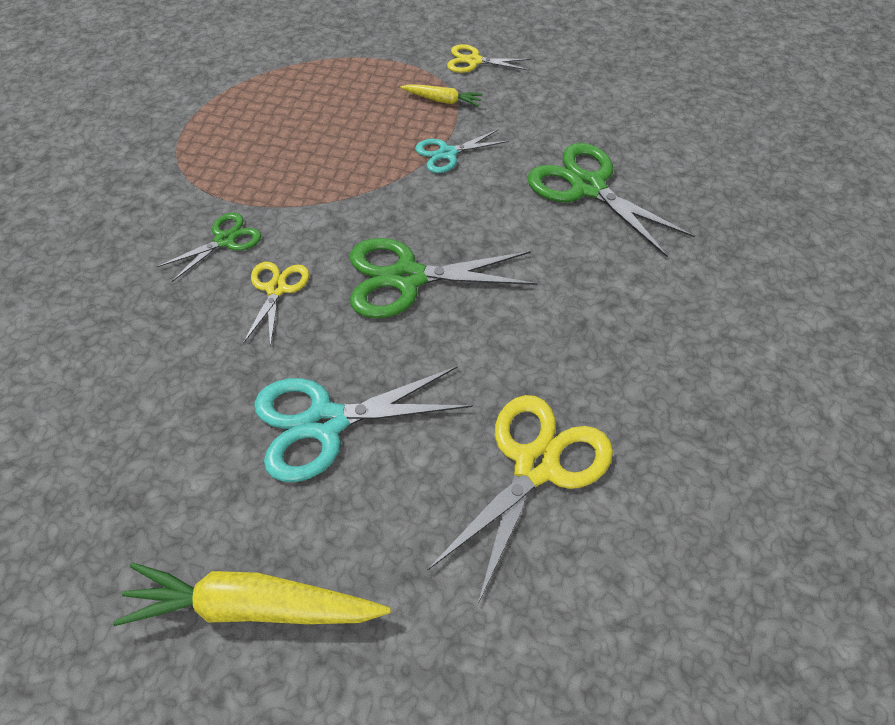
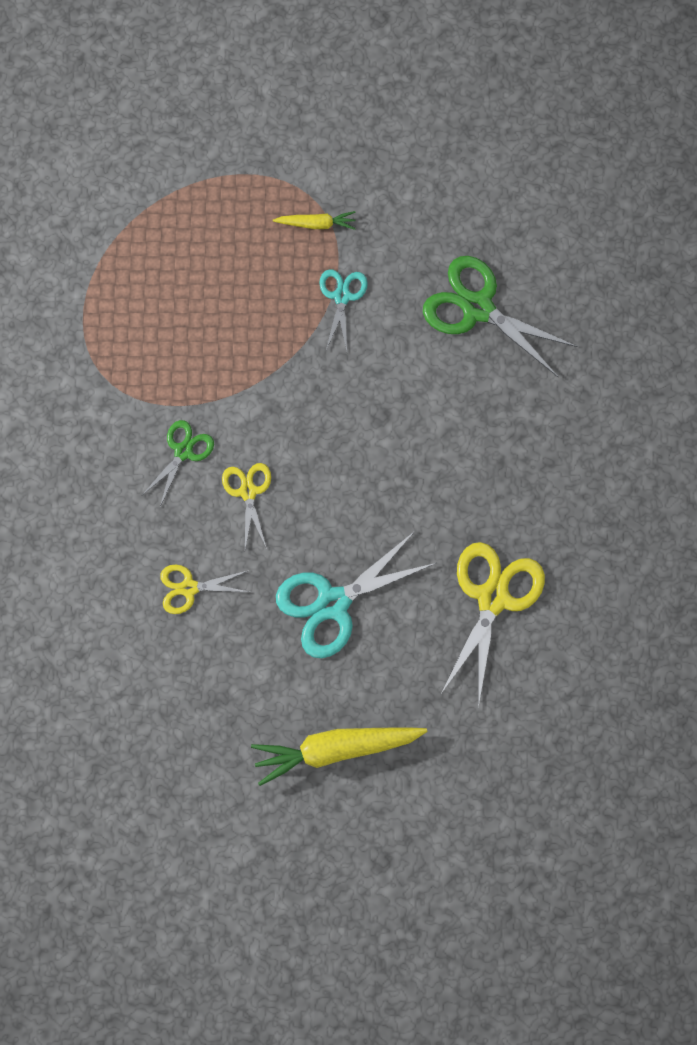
camera: 15 degrees left, 25 degrees up
(407, 278) = (351, 452): green scissors -> none
(447, 153) = (342, 296): turquoise scissors -> turquoise scissors turned 135 degrees clockwise
(474, 61) = (331, 155): yellow scissors -> yellow scissors (189, 588)

